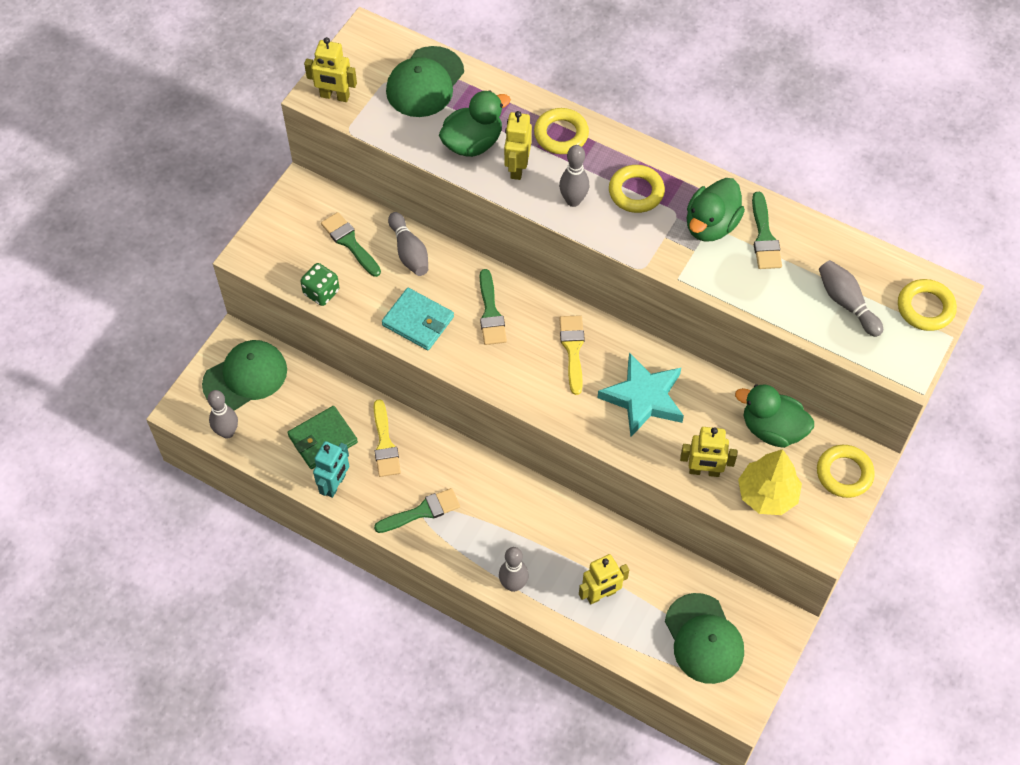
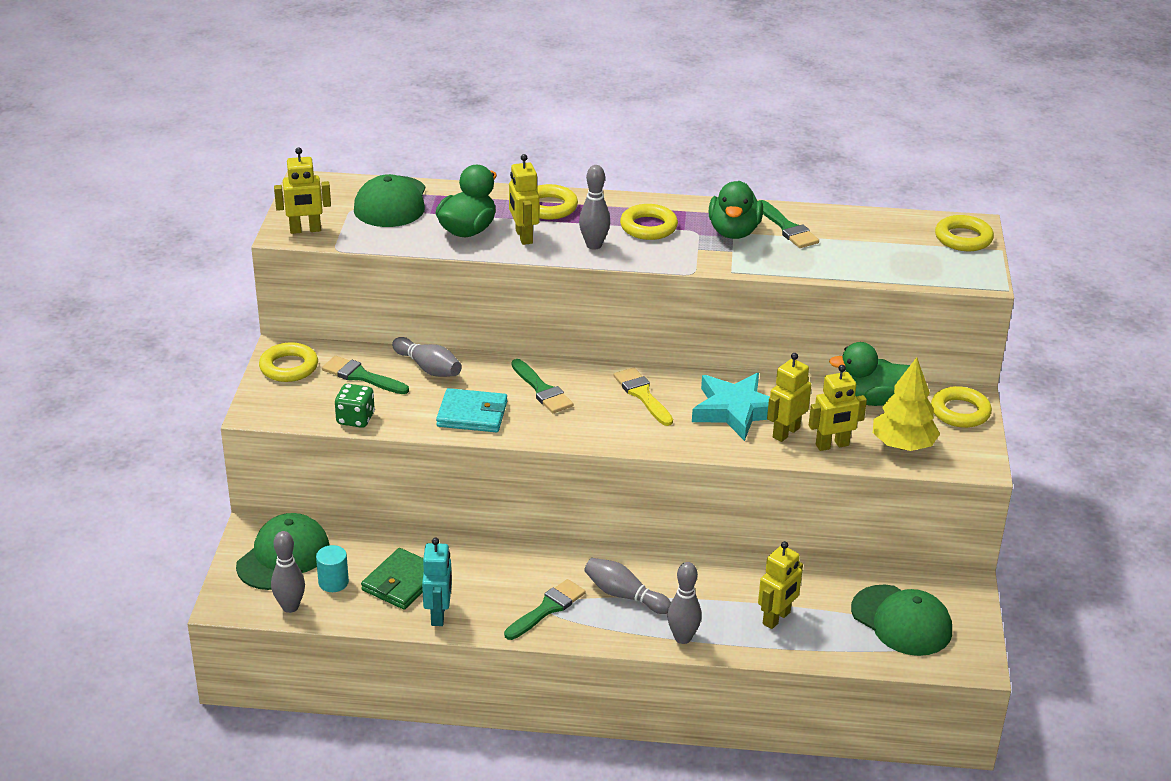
camera: 25 degrees left, 25 degrees down
(271, 419) = (333, 582): none -> turquoise cylinder
(296, 210) = (289, 367): none -> yellow ring
(385, 444) = (472, 567): yellow brush -> none
(672, 440) = (785, 432): none -> yellow robot
(846, 303) = (894, 251): grey bowling pin -> grey bowling pin (624, 595)

